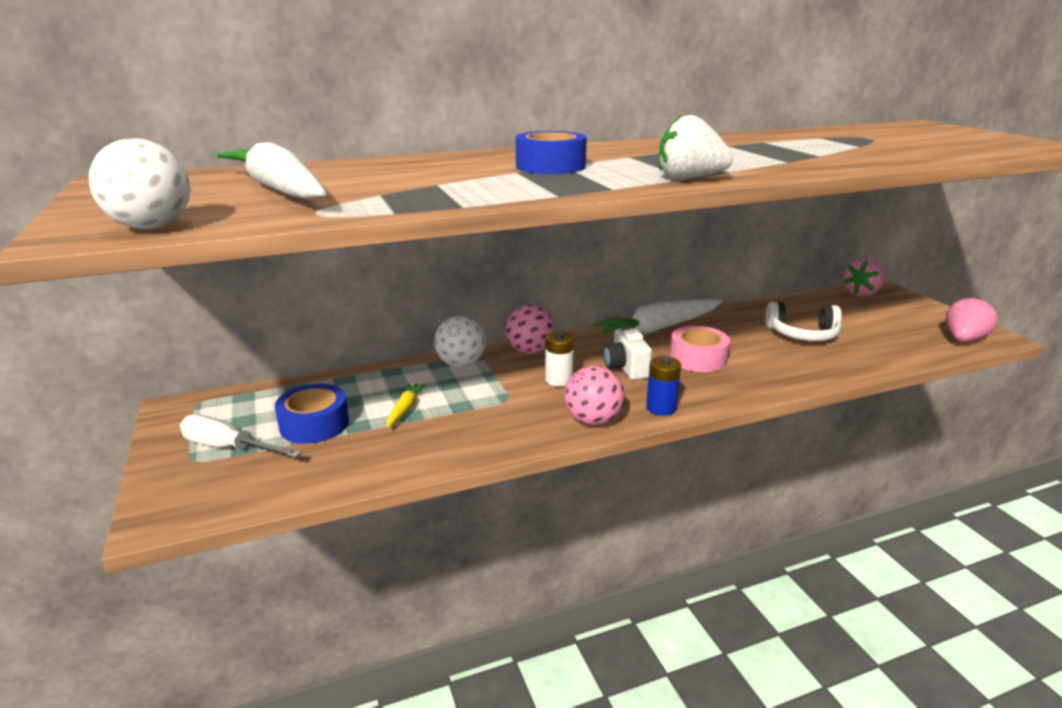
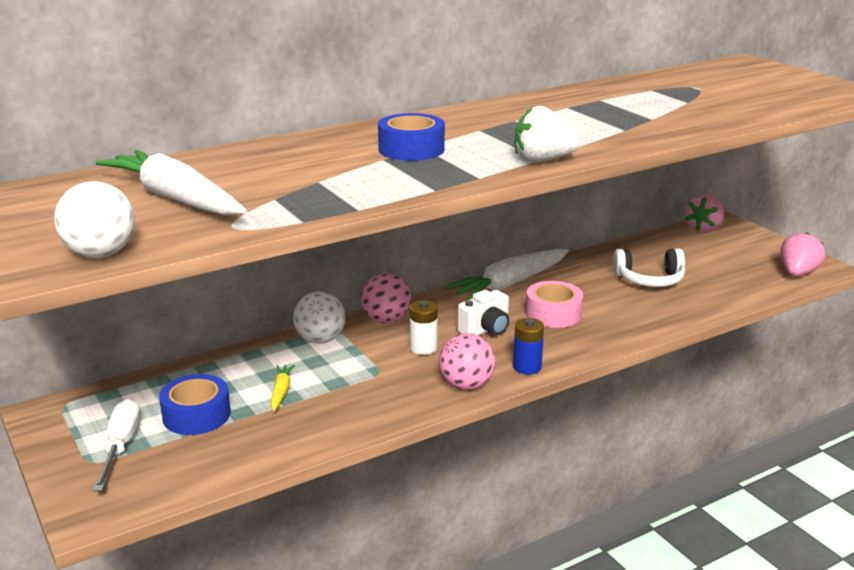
camera: 10 degrees left, 0 degrees up
(228, 448) = (121, 446): white screwdriver -> white screwdriver turned 75 degrees clockwise
(626, 368) = (486, 330): white camera -> white camera turned 105 degrees counterclockwise

